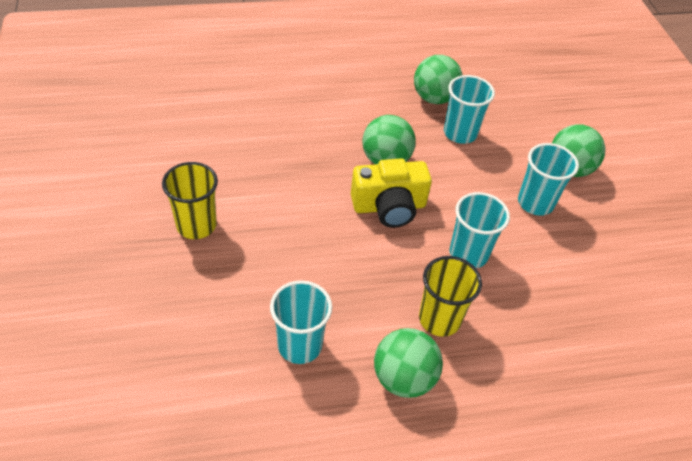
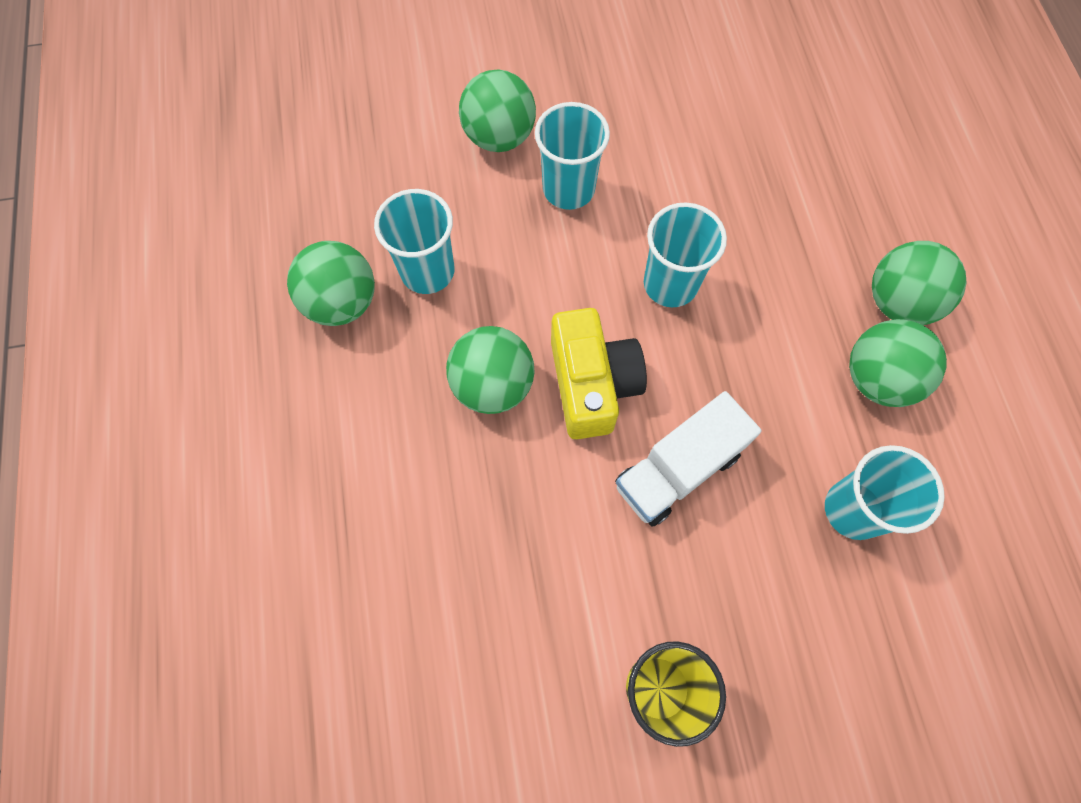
camera: 85 degrees left, 20 degrees up
(331, 246) = (677, 469): none -> white truck
(439, 319) = (783, 330): yellow cup -> none
(473, 405) = (898, 302): none -> green ball

